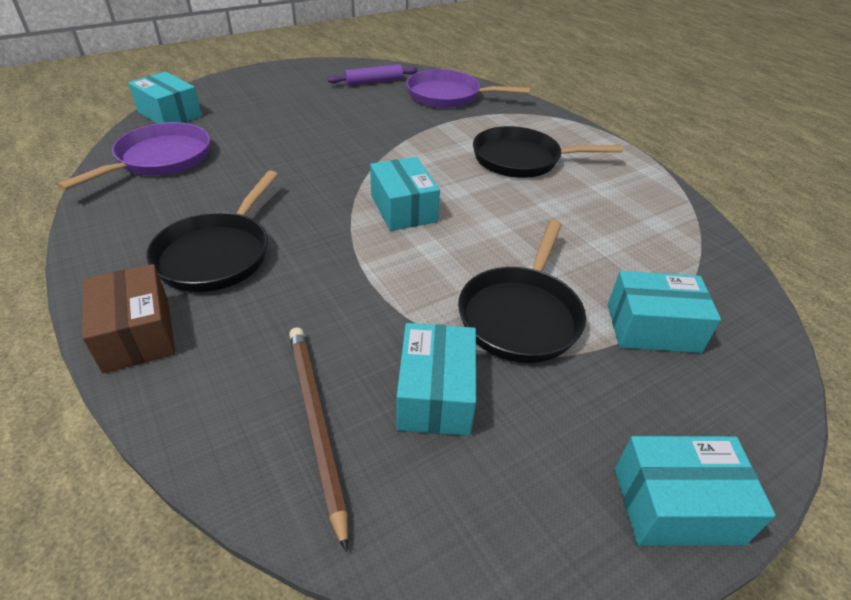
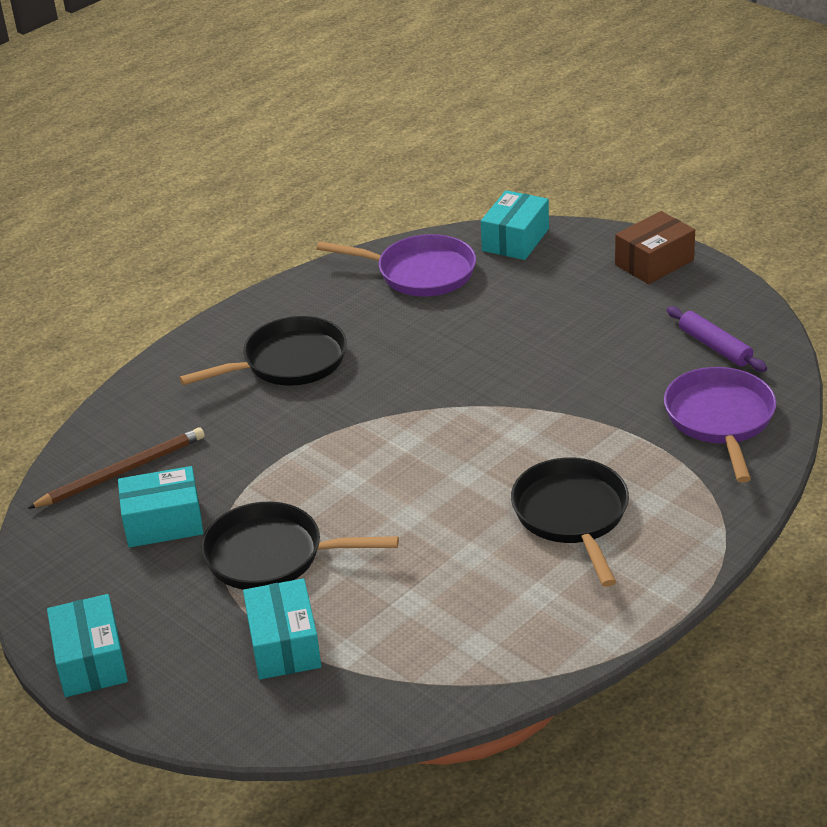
camera: 80 degrees right, 5 degrees down
(137, 334) = (181, 362): brown box -> brown box (654, 262)
(218, 254) = (288, 362): black pan -> black pan turned 150 degrees clockwise
(403, 208) = (411, 447): turquoise box -> none

